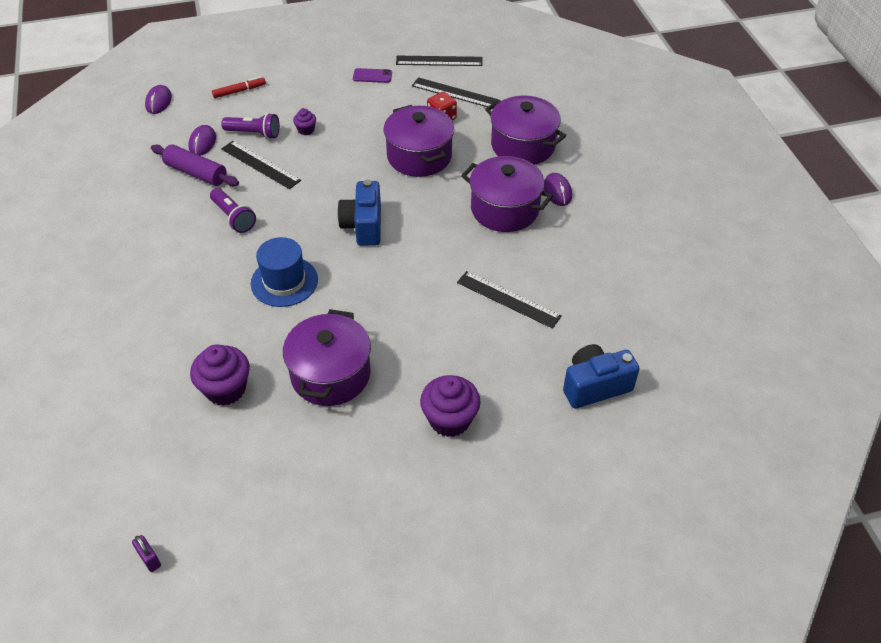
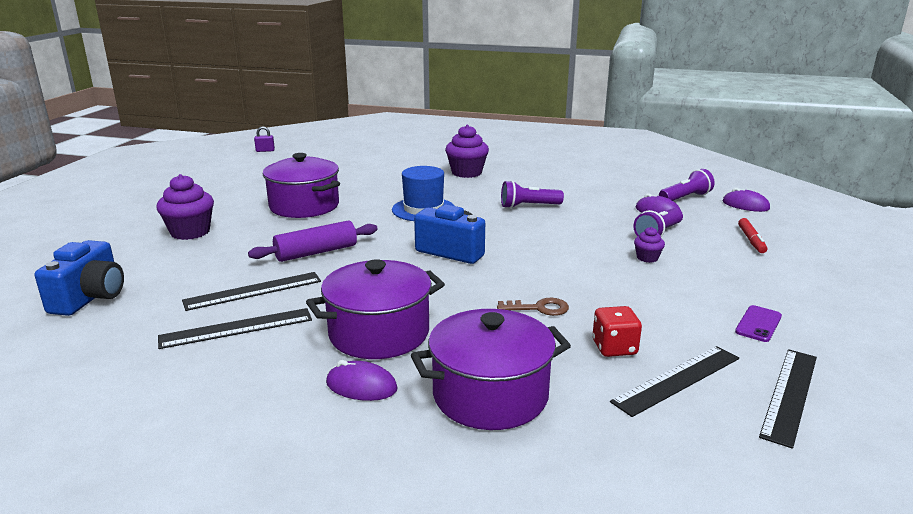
camera: 120 degrees right, 25 degrees down
(157, 134) = (685, 198): none -> purple flashlight
(196, 173) = (608, 203): purple rolling pin -> purple rolling pin (316, 252)
(225, 389) = (347, 178): purple cupcake -> purple cupcake (466, 173)
(260, 164) = (599, 227): black ruler -> black ruler (236, 328)
(419, 156) = (539, 308): purple pot -> brown key

